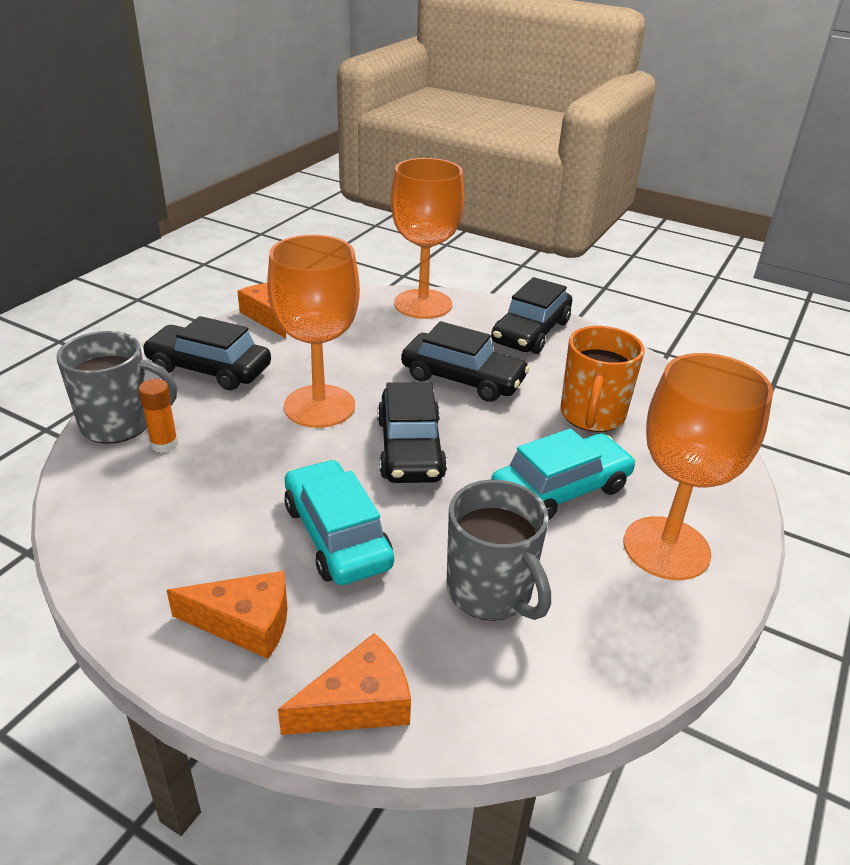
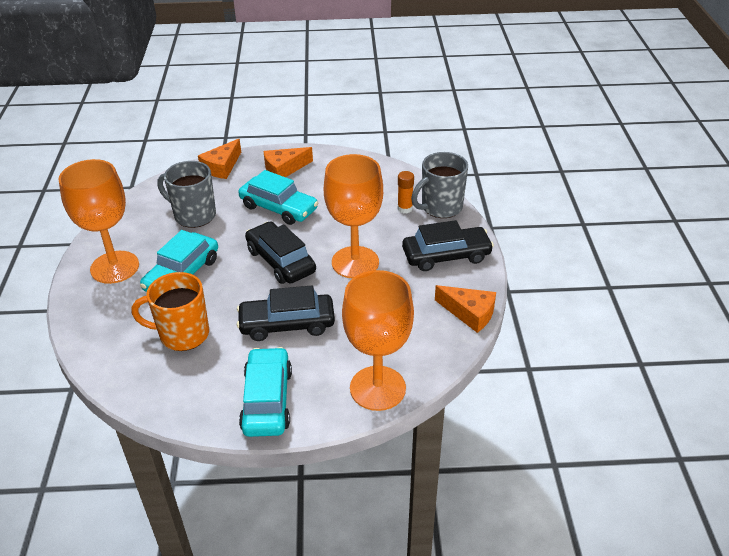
camera: 150 degrees right, 5 degrees up
(530, 332) = (267, 400): black car -> turquoise car
(592, 416) = (182, 334): orange mug -> orange mug turned 75 degrees counterclockwise

